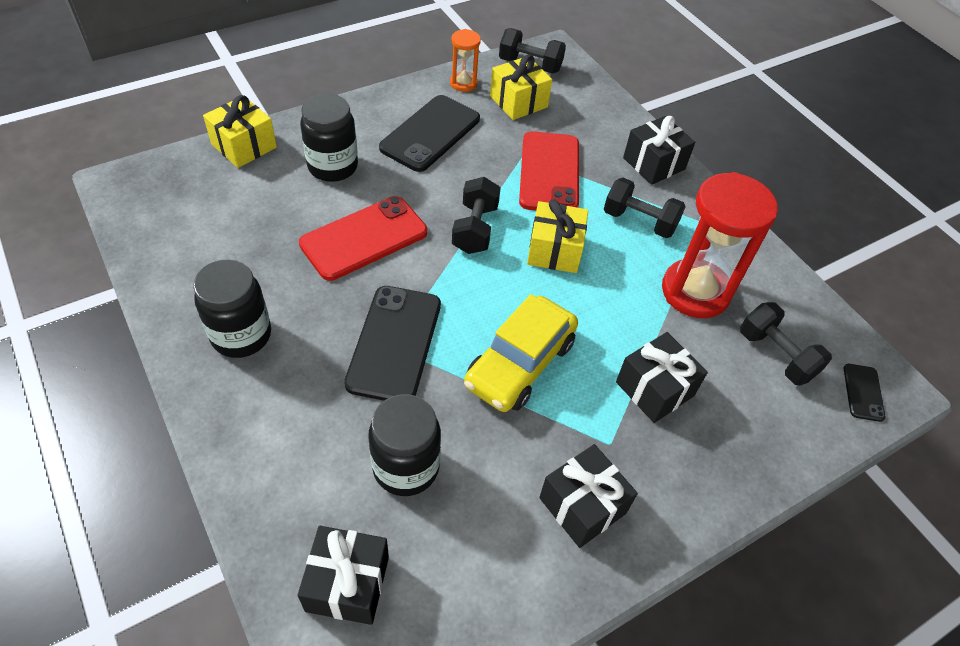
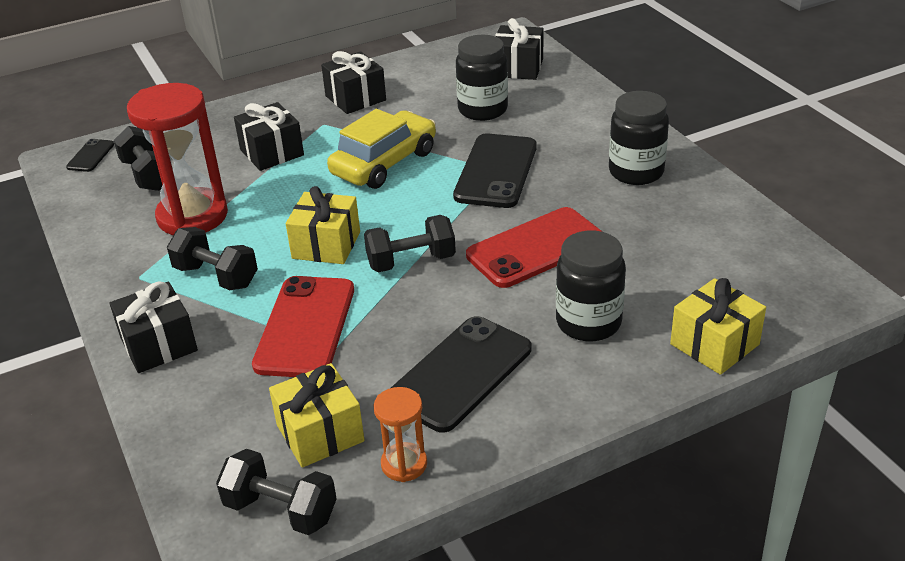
camera: 170 degrees left, 15 degrees down
(475, 229) = (411, 261): black dumbbell -> black dumbbell turned 60 degrees clockwise

